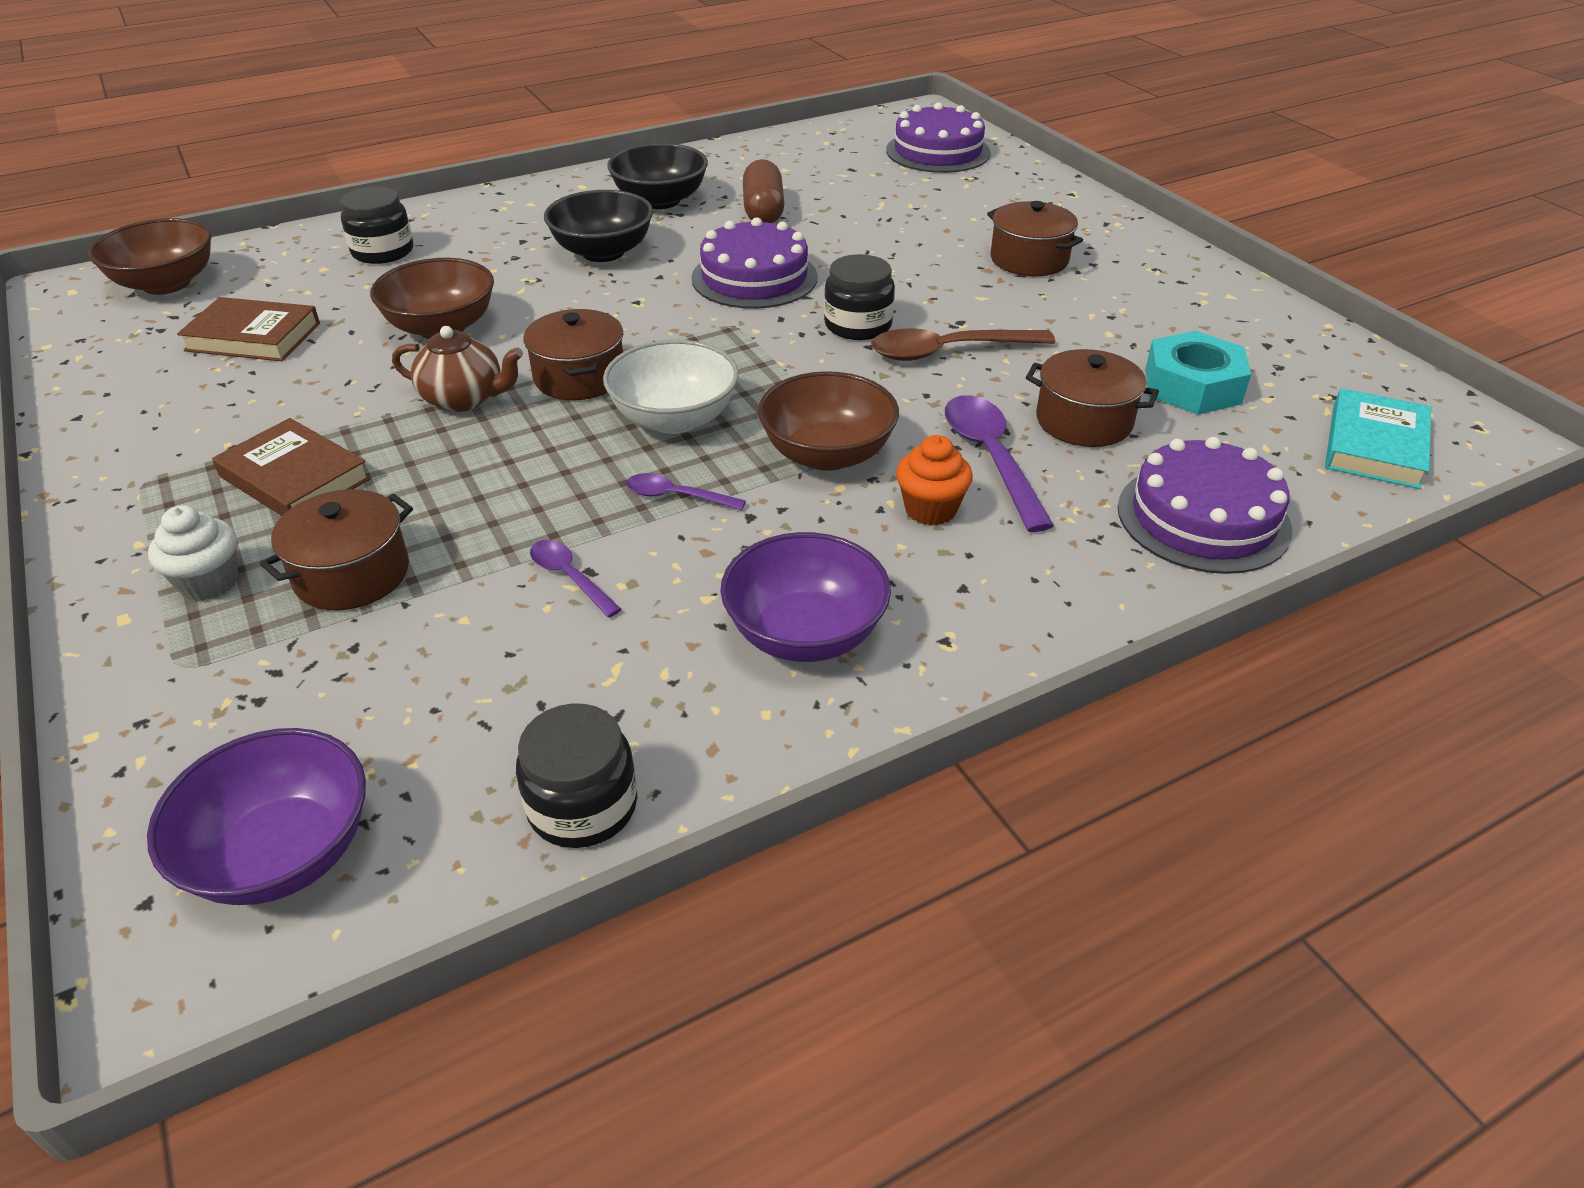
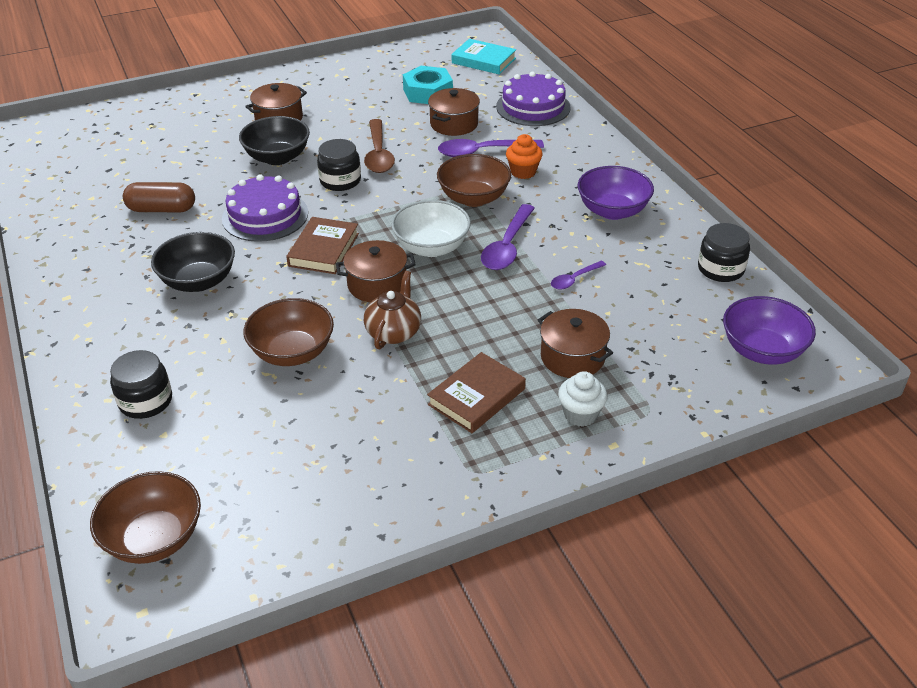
camera: 85 degrees left, 0 degrees up
(253, 337) = (277, 455): brown book -> brown book (323, 250)
(660, 200) = (119, 256): black bowl -> black bowl (277, 157)
(677, 496) = (507, 246): purple spoon -> purple spoon, size x1.80
(938, 151) = (99, 133): purple cake -> none

